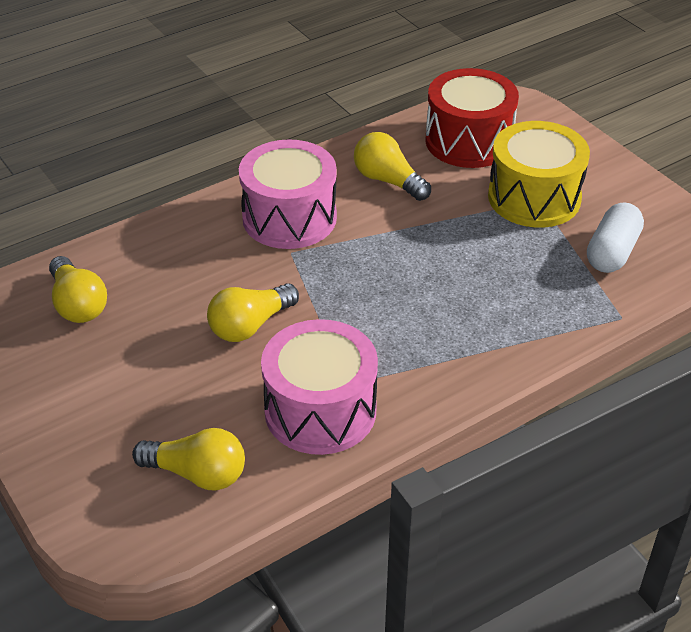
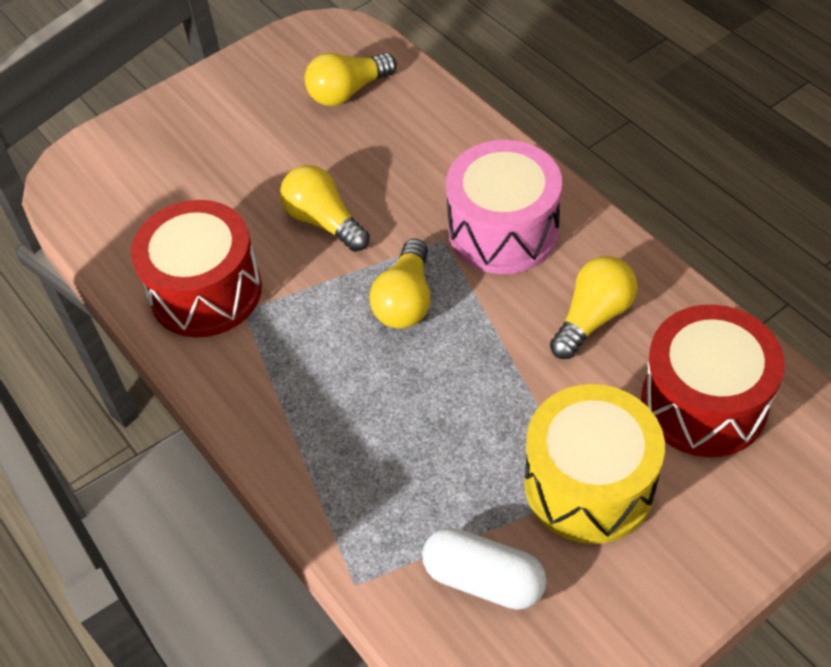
camera: 90 degrees right, 10 degrees up
(197, 474) = (134, 212): yellow light bulb -> yellow light bulb (405, 300)
(320, 410) = (206, 291): pink drum -> red drum

